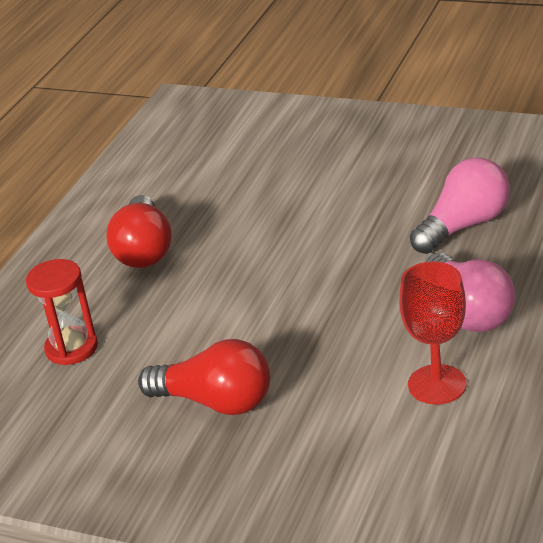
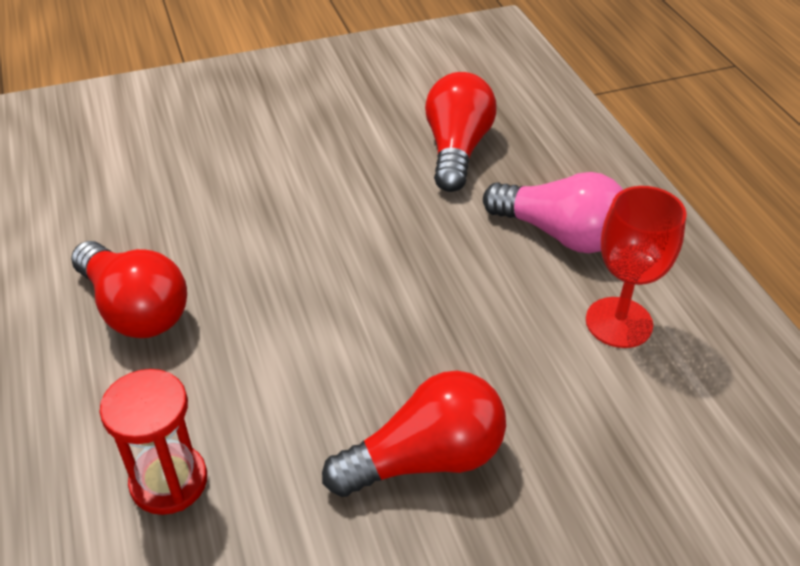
camera: 45 degrees left, 10 degrees up
(464, 226) = (456, 150): pink light bulb -> red light bulb

